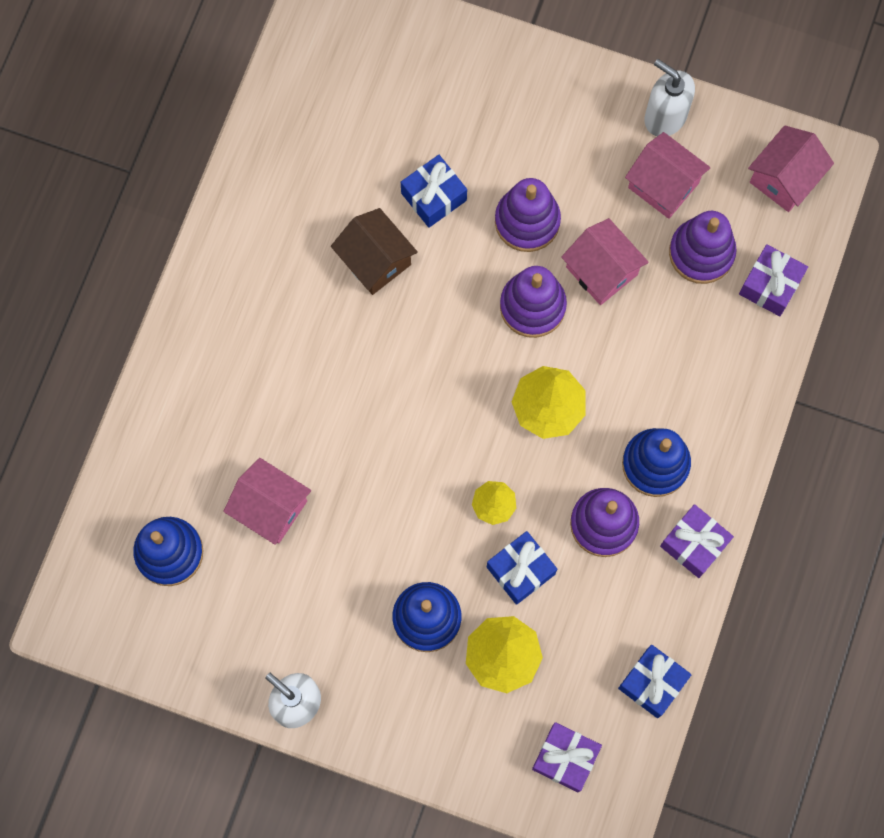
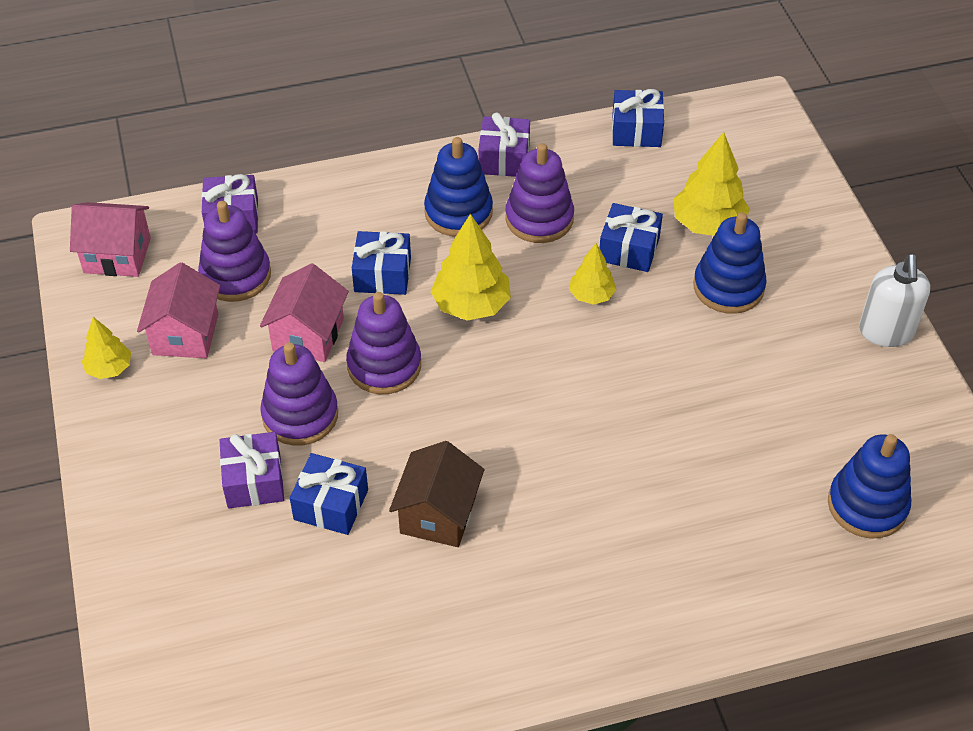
camera: 125 degrees left, 25 degrees down
(270, 508) = (749, 452): pink house -> none
(565, 758) = (743, 150): purple gift -> purple gift (254, 481)
(626, 361) = (382, 274): none -> blue gift
(665, 117) = (109, 368): white soap dispenser -> yellow tree

